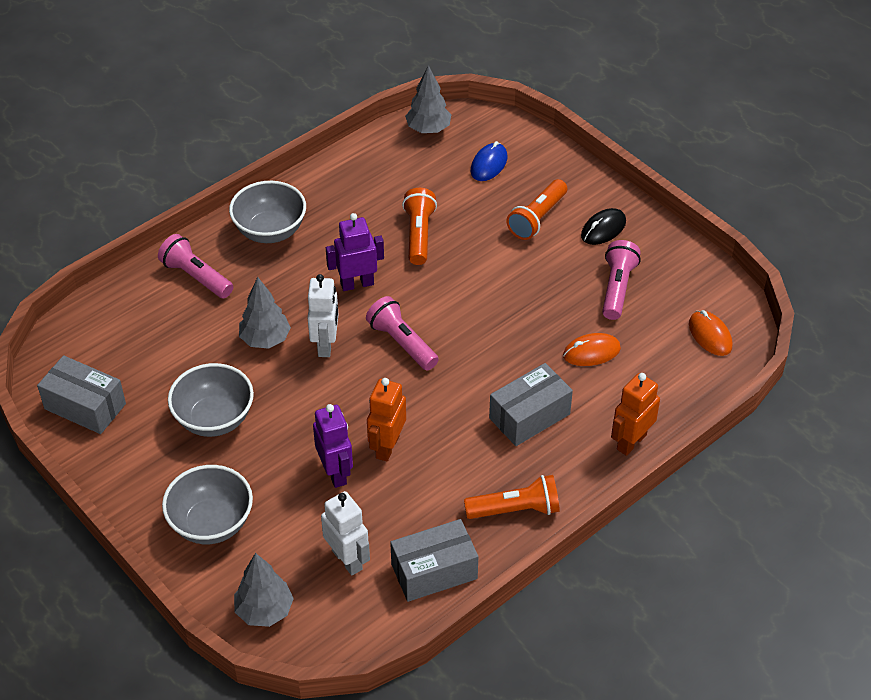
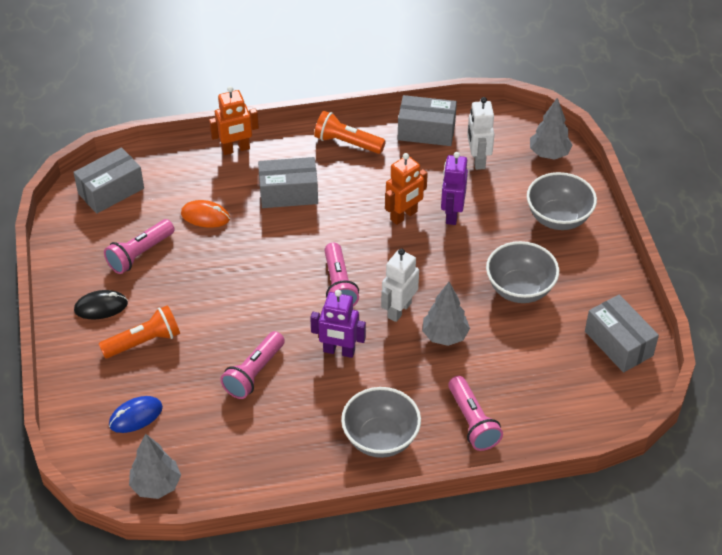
camera: 150 degrees left, 0 degrees up
(419, 234) = (254, 373): orange flashlight -> pink flashlight
(710, 335) = (111, 191): orange mouse -> grey box

